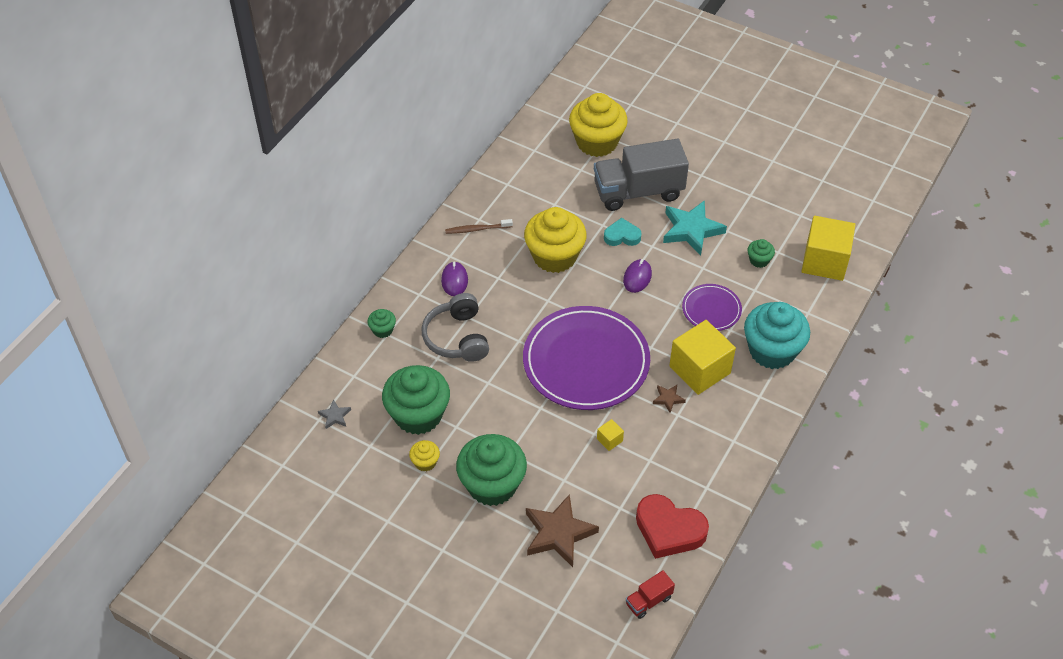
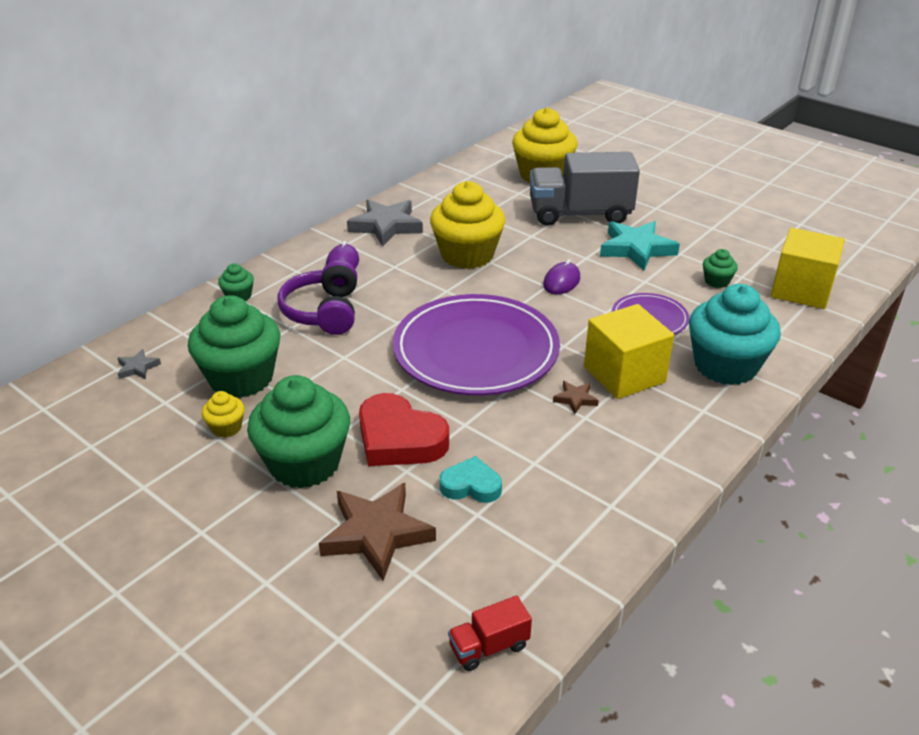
camera: 10 degrees right, 15 degrees down
(457, 337) = (324, 312): grey headphones -> purple headphones
(477, 229) = (386, 226): brown toothbrush -> grey star
(609, 440) = (484, 433): yellow cube -> none
(622, 236) = (552, 246): turquoise heart -> turquoise heart (471, 485)
(669, 530) = (544, 552): red heart -> red heart (399, 439)

